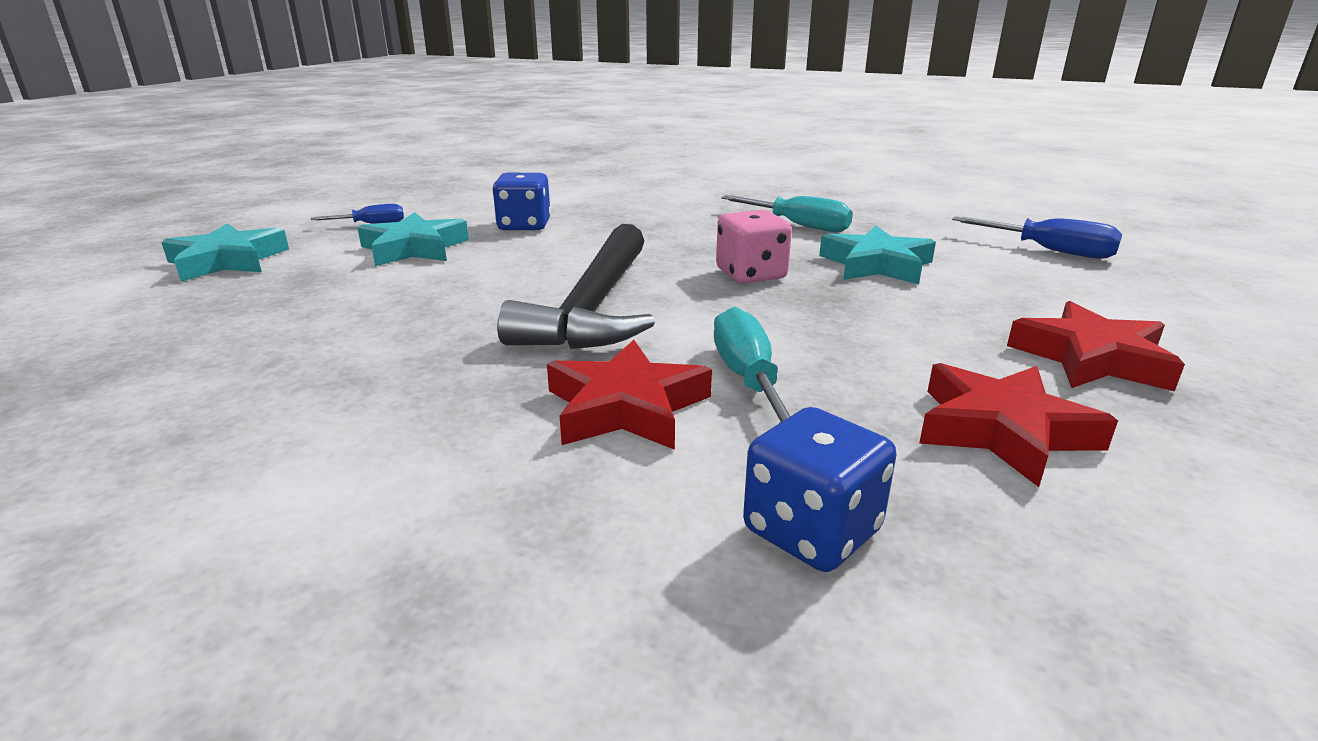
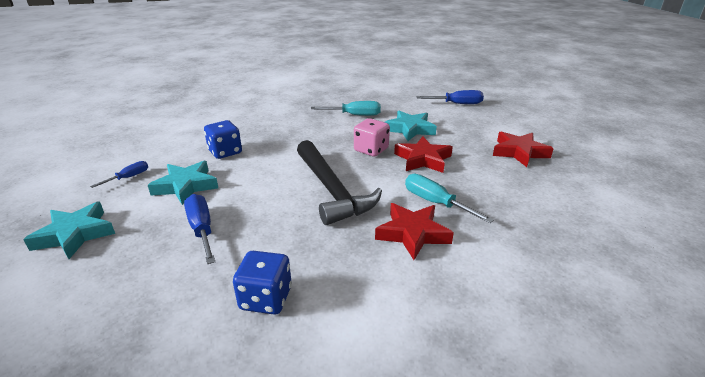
camera: 35 degrees left, 5 degrees up
(349, 297) = (202, 229): none -> blue screwdriver
(811, 531) = (524, 253): blue dice -> blue dice (266, 298)
(1002, 430) = (528, 192): red star -> red star (423, 159)

